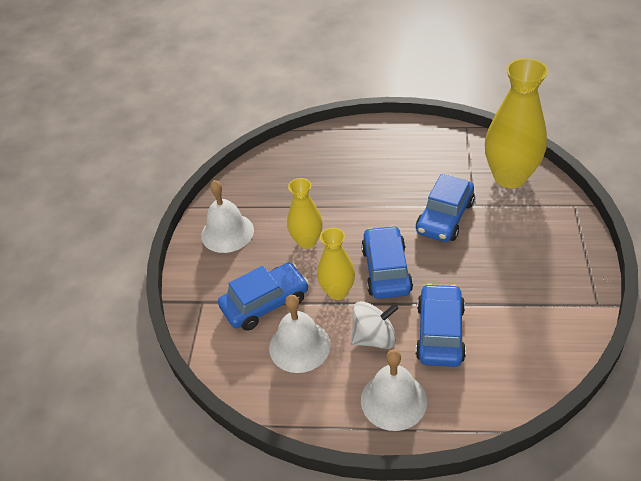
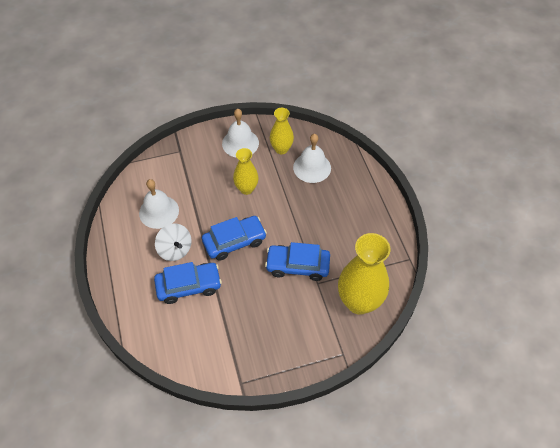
camera: 65 degrees right, 10 degrees up
(265, 303) = (187, 183): blue car -> none
(337, 291) = (207, 219): yellow vase -> yellow vase (281, 149)
(393, 400) = (130, 272): white bell -> white bell (312, 167)

